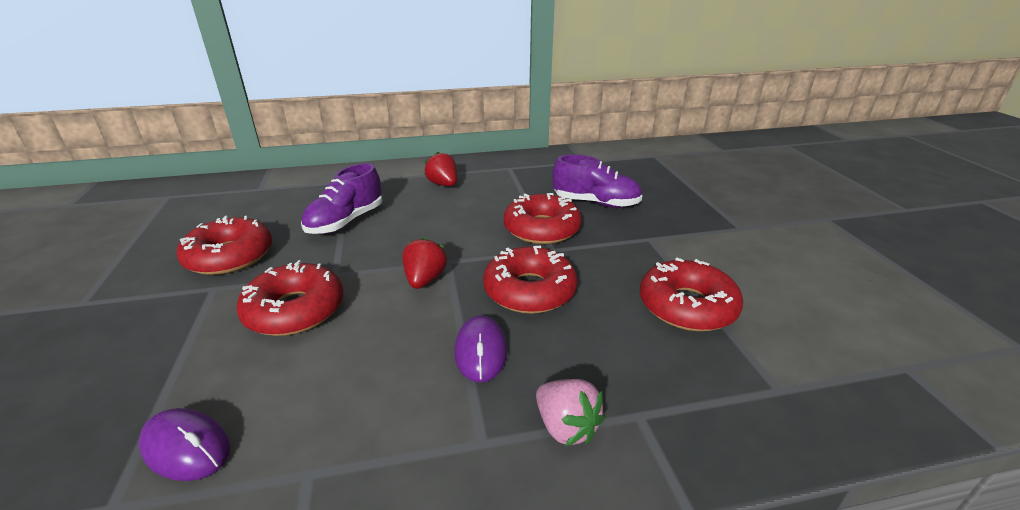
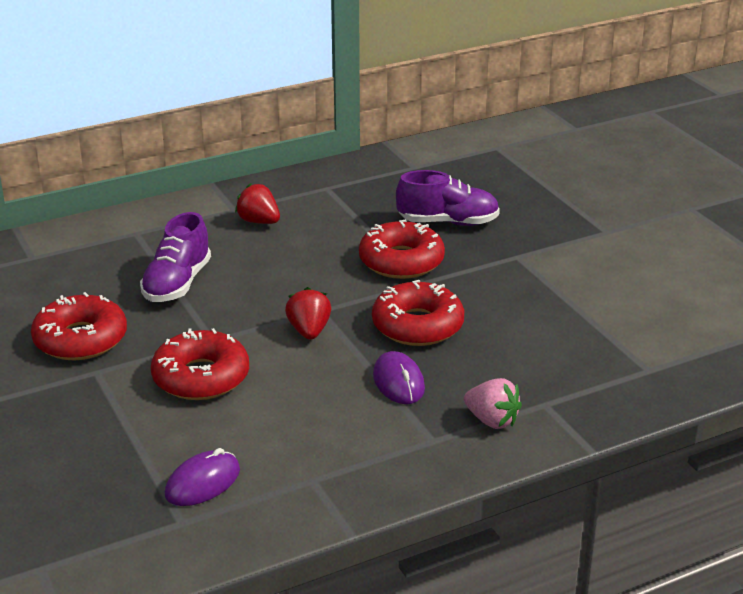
camera: 15 degrees left, 0 degrees up
(186, 447) = (203, 483): purple mouse -> purple mouse turned 60 degrees counterclockwise
(687, 306) = (566, 317): red donut -> none

